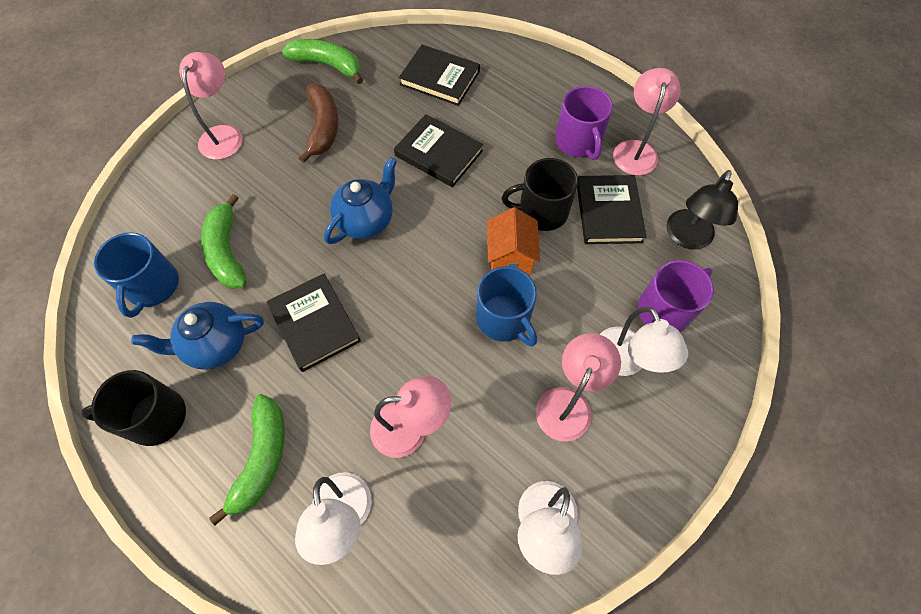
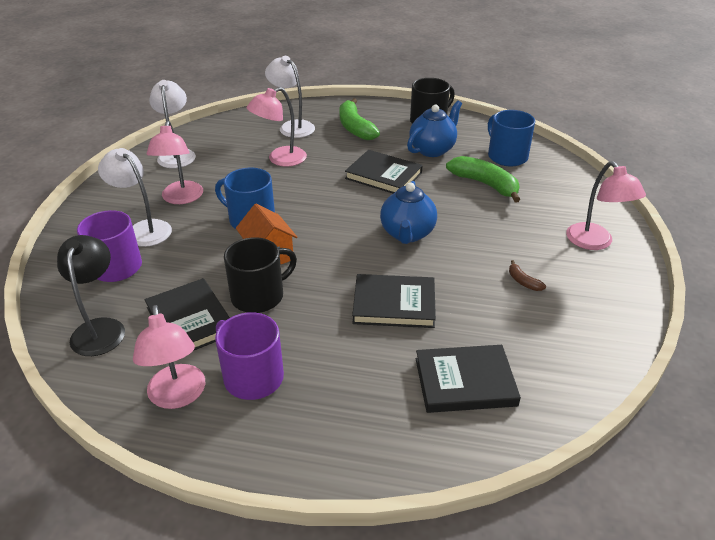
camera: 150 degrees right, 25 degrees down
(323, 127) = (523, 281): brown banana -> brown banana, size x0.45
(328, 65) = (597, 340): green banana -> none

